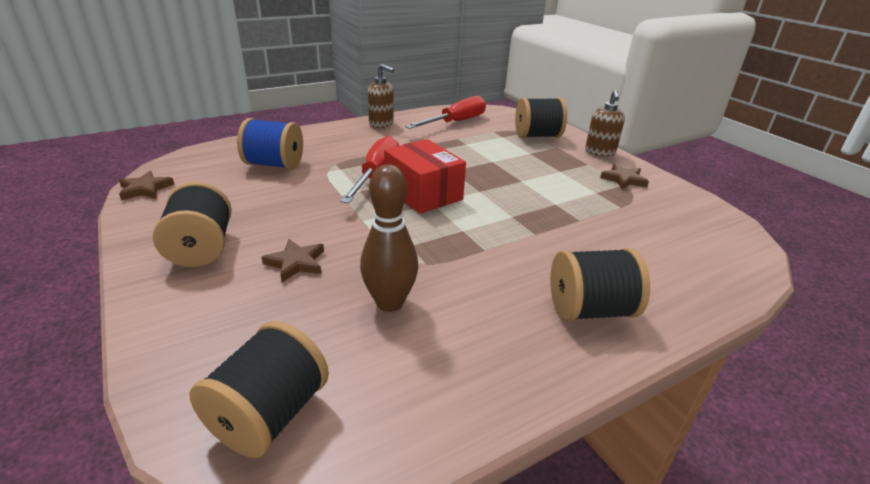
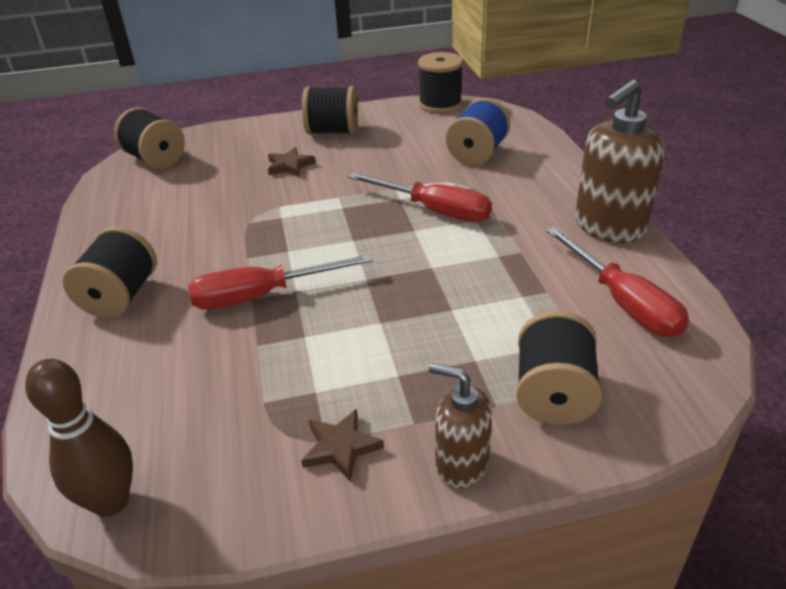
camera: 110 degrees right, 5 degrees up
(145, 189) = (440, 104): brown star -> black spool
(381, 124) = (608, 227): brown soap dispenser -> brown soap dispenser, size x1.68
(390, 302) = (212, 200): brown bowling pin -> brown bowling pin (111, 501)
(423, 193) = (377, 236): red box -> none
(529, 229) = (262, 296): none -> red screwdriver

